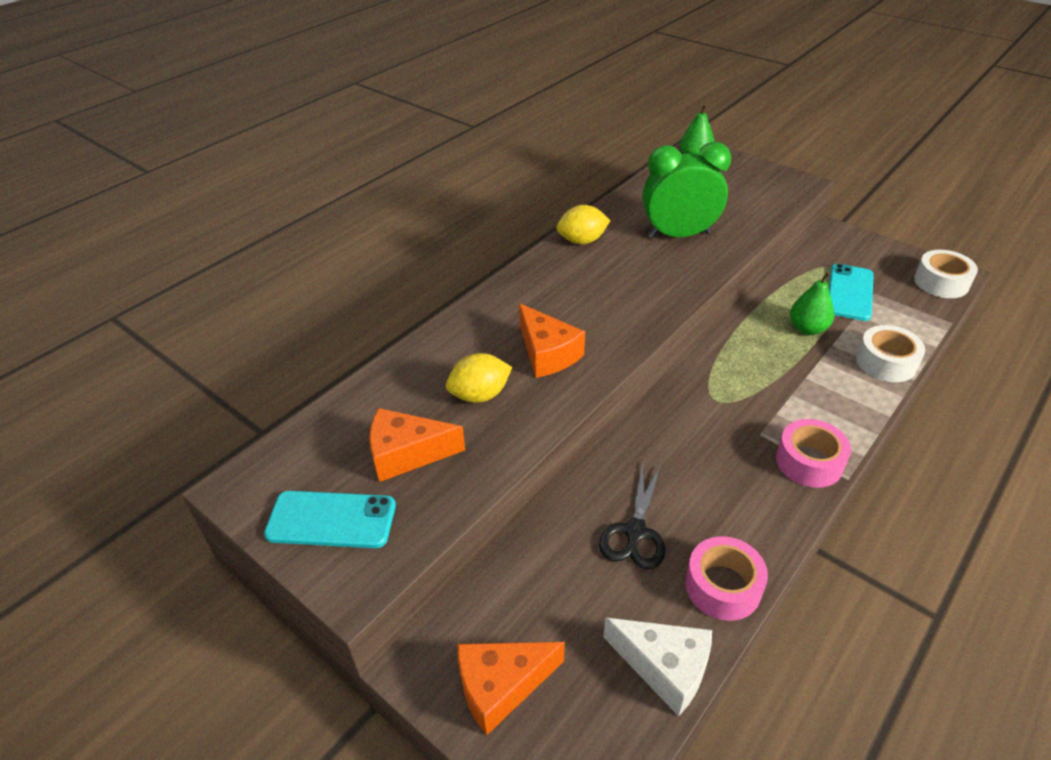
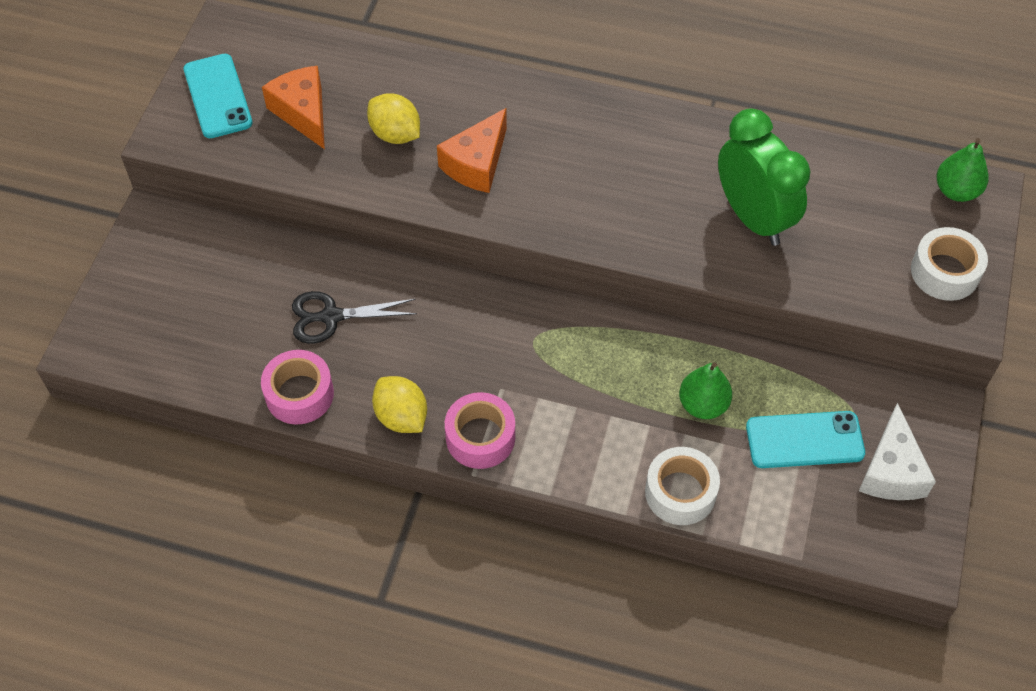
camera: 65 degrees right, 15 degrees up
(501, 686) = (154, 272): orange cheese -> none
(582, 241) = (686, 131): yellow lemon -> yellow lemon (401, 417)
(664, 668) = (206, 371): white cheese -> white cheese (891, 470)
(941, 282) = (890, 543): white tape -> white tape (945, 272)

